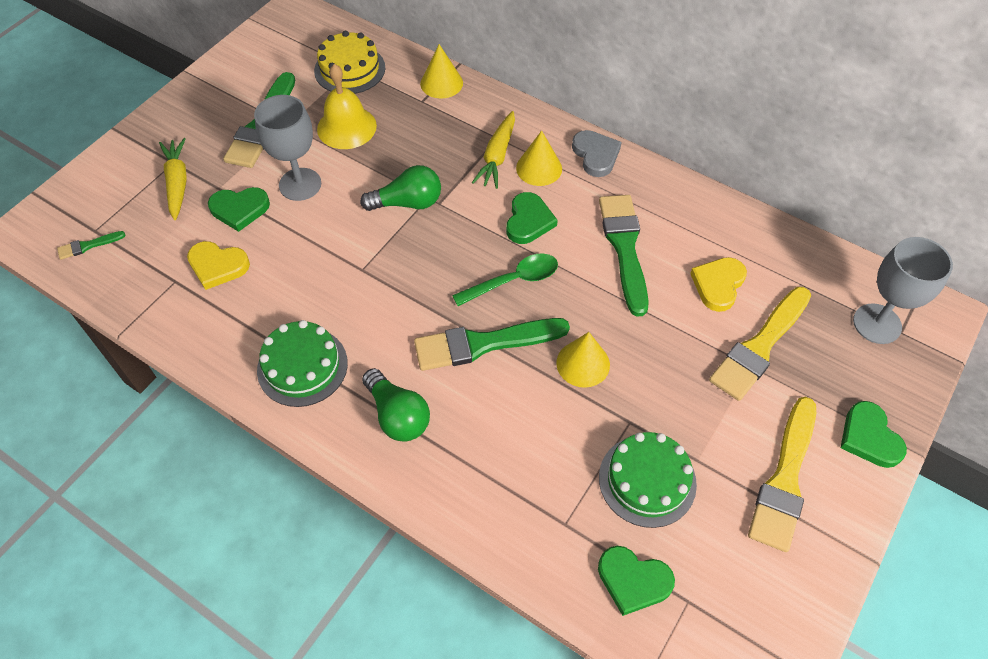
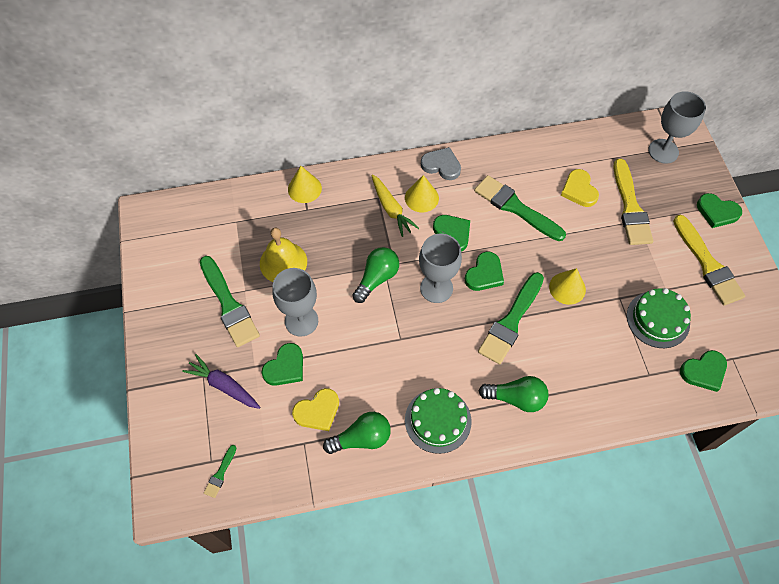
camera: 45 degrees left, 5 degrees up
(177, 183) = (224, 385): yellow carrot -> purple carrot
(222, 320) = (361, 438): none -> green light bulb
(349, 69) = (237, 224): yellow cake -> none
(450, 255) = (436, 288): none -> grey goblet
(513, 281) = (484, 274): green spoon -> green heart

